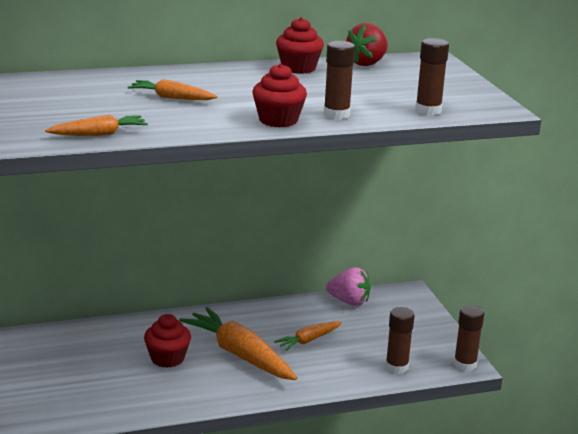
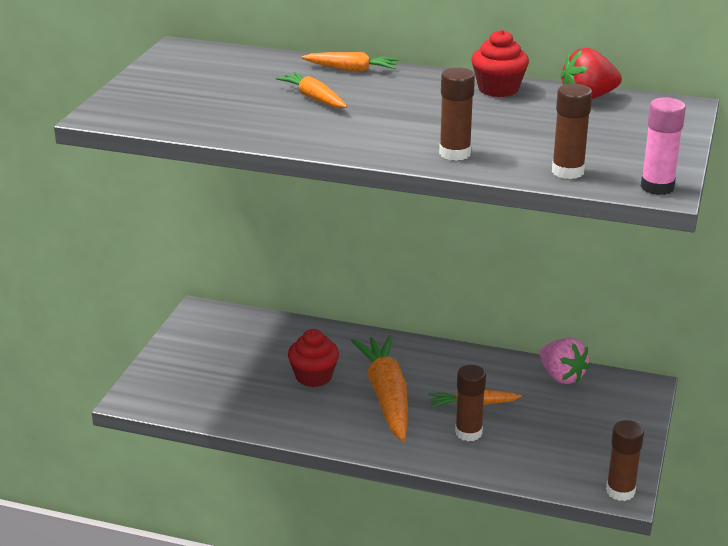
camera: 35 degrees right, 5 degrees up
(99, 134) = (190, 124): orange carrot -> orange carrot (351, 69)
(278, 120) = (382, 147): red cupcake -> none
(396, 367) = (538, 466): brown glue stick -> brown glue stick (468, 433)
(496, 108) = (657, 187): none -> pink glue stick

